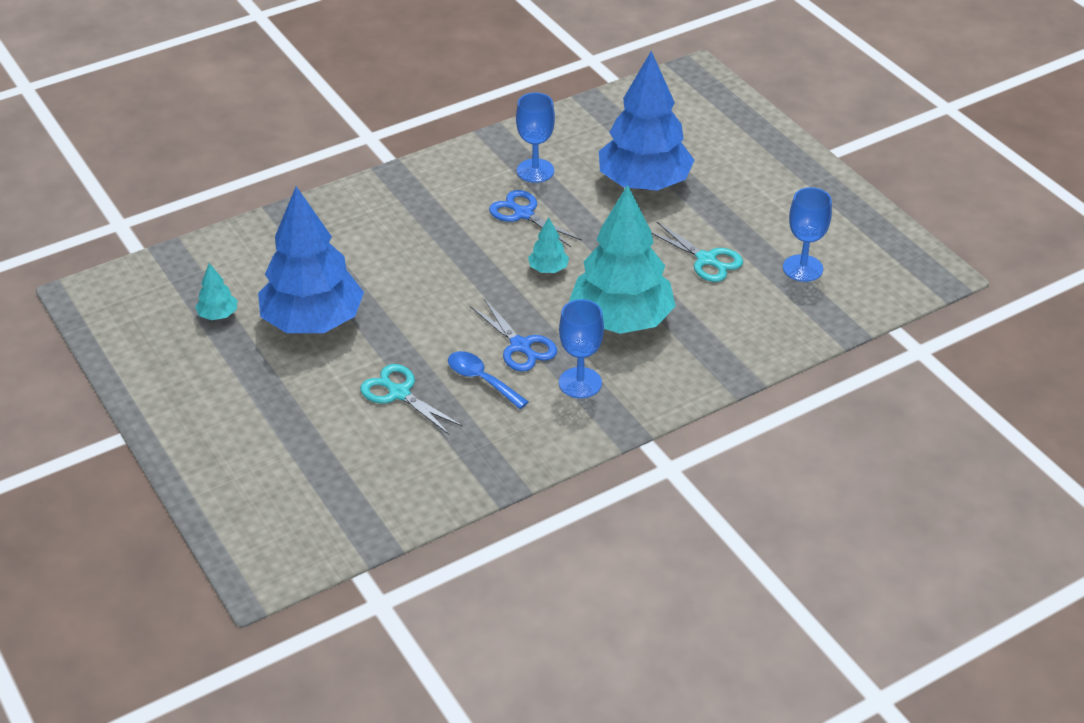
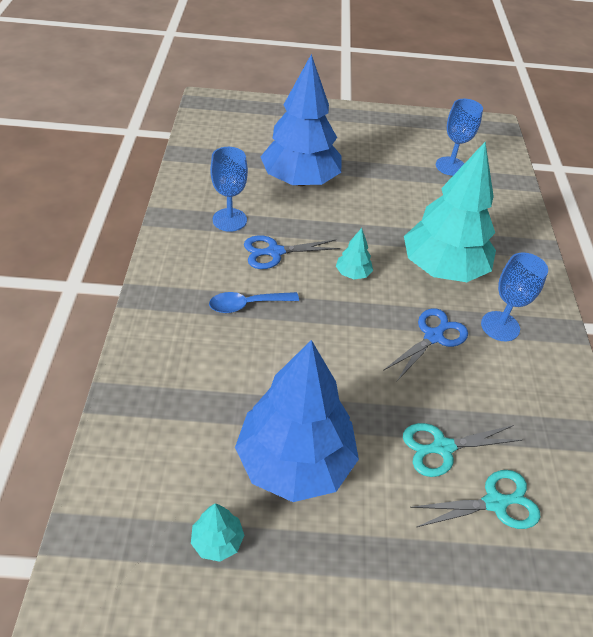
camera: 60 degrees left, 5 degrees up
(481, 380) = (459, 382): blue spoon -> blue spoon (247, 305)
(520, 346) = (433, 336): blue scissors -> blue scissors turned 45 degrees counterclockwise
(706, 260) = (408, 197): turquoise scissors -> turquoise scissors (495, 503)

